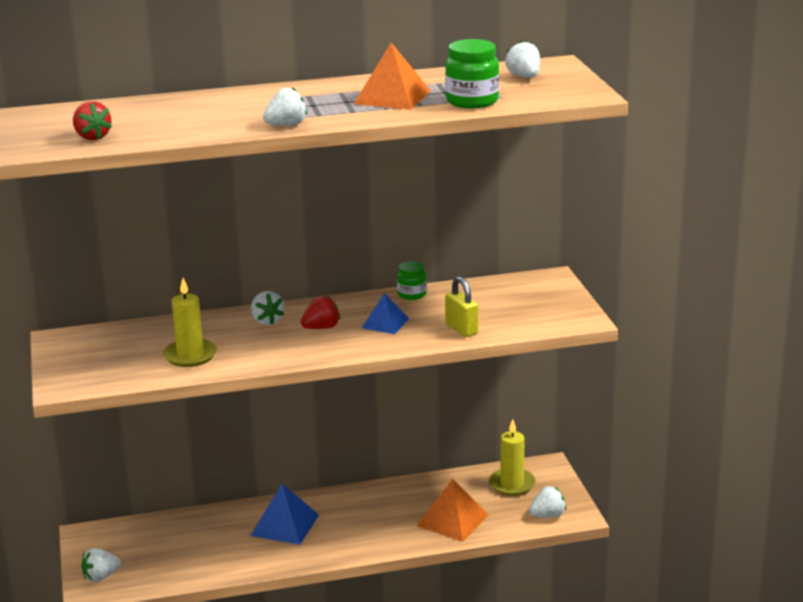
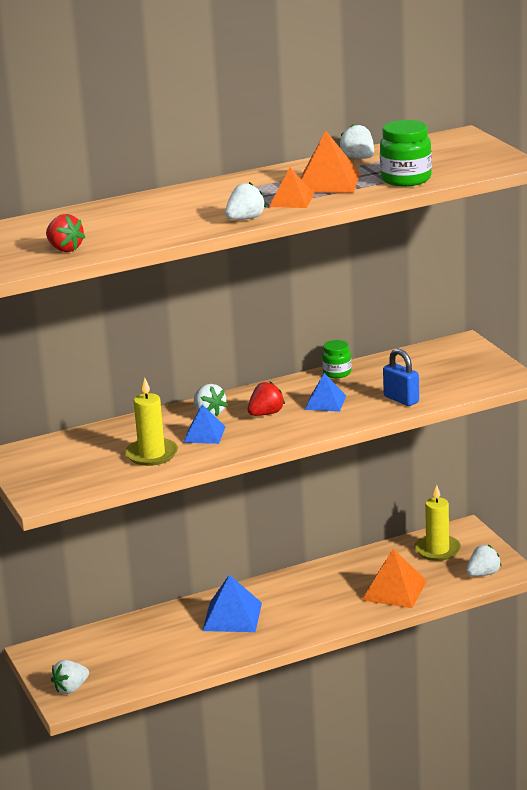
camera: 10 degrees left, 0 degrees up
(251, 341) = (204, 434): none -> blue pyramid
(344, 111) = (291, 200): none -> orange pyramid
(461, 329) = (401, 399): yellow padlock -> blue padlock
(524, 77) = (439, 151): white strawberry -> white strawberry (358, 158)

